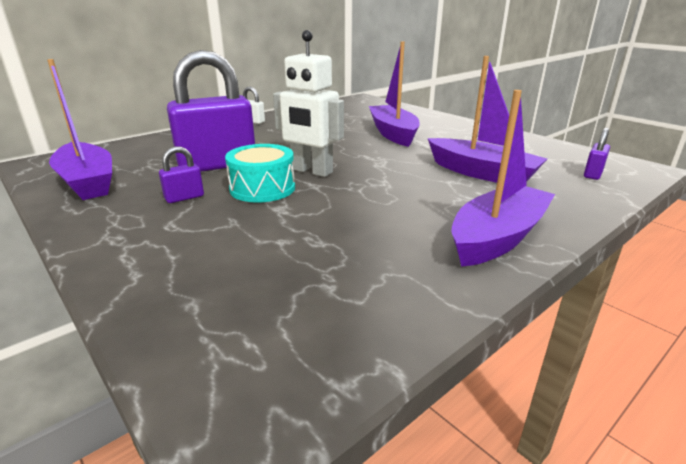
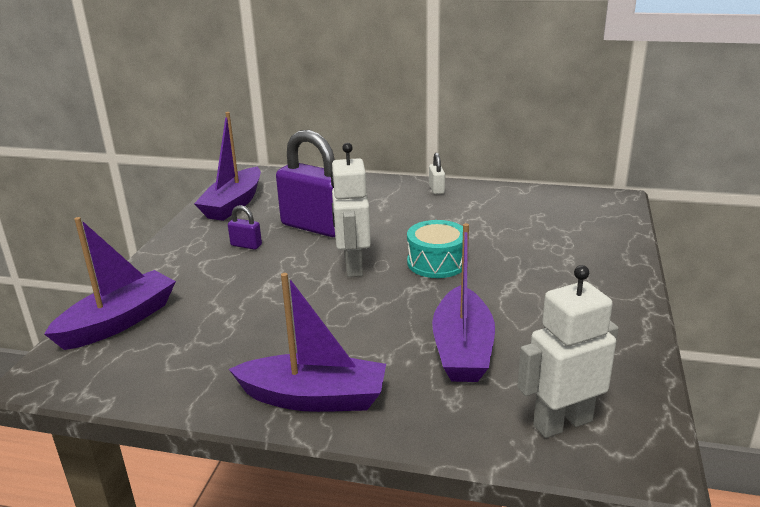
camera: 55 degrees right, 0 degrees up
(262, 188) = (294, 263): turquoise drum -> turquoise drum (437, 262)
(393, 133) = (513, 263): purple boat -> purple boat (118, 322)
(593, 174) = (562, 423): purple padlock -> white robot

